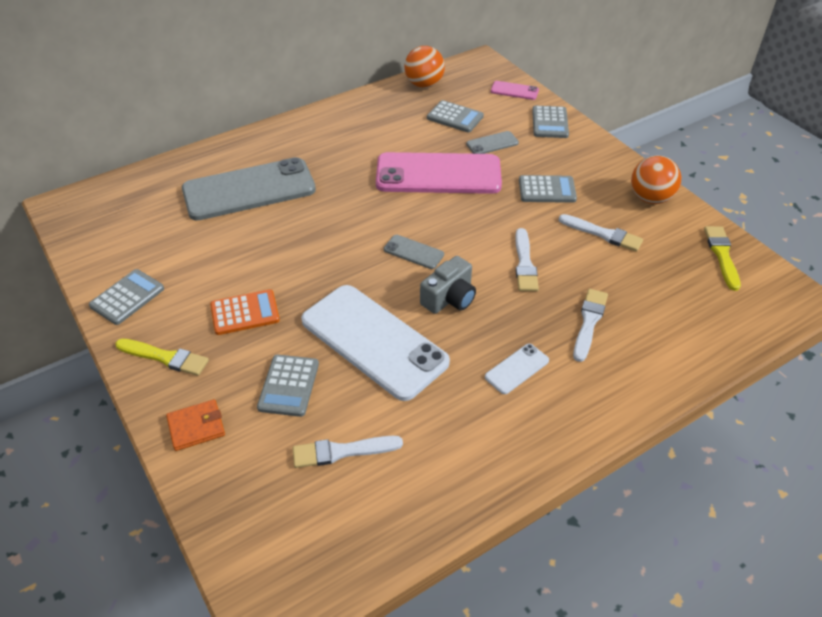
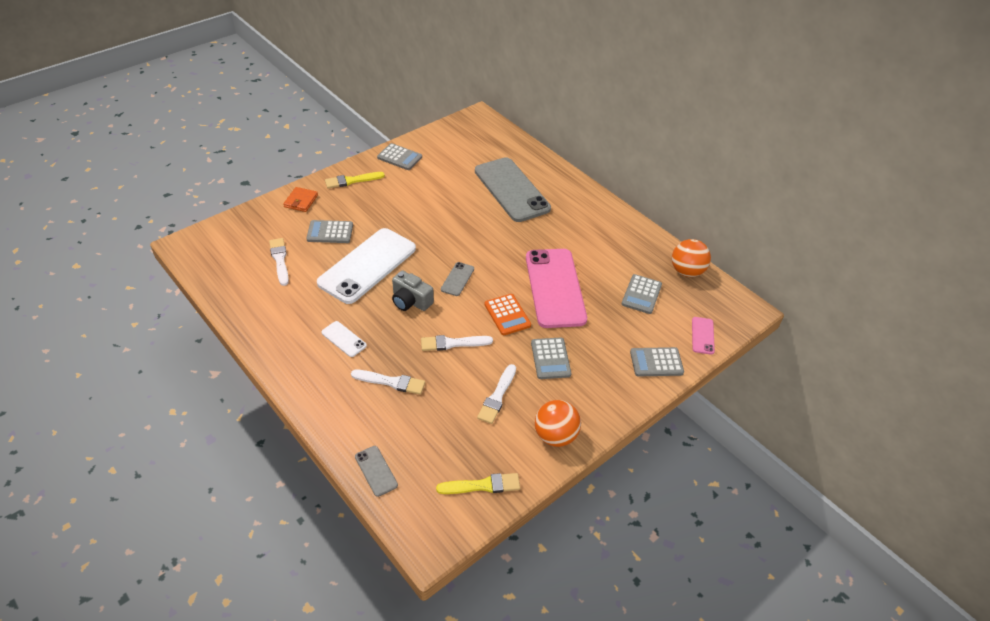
camera: 80 degrees right, 0 degrees up
(165, 357) = (352, 180): yellow brush -> yellow brush turned 60 degrees clockwise
(196, 427) = (301, 201): orange wallet -> orange wallet turned 45 degrees clockwise
(245, 313) = (390, 206): orange calculator -> orange calculator (507, 315)
(492, 143) = (609, 321): grey phone -> grey phone (376, 471)

